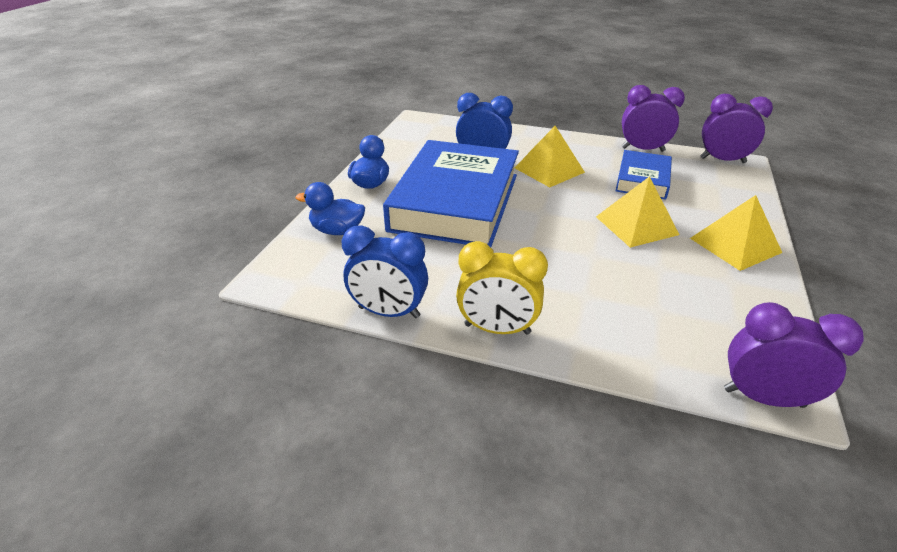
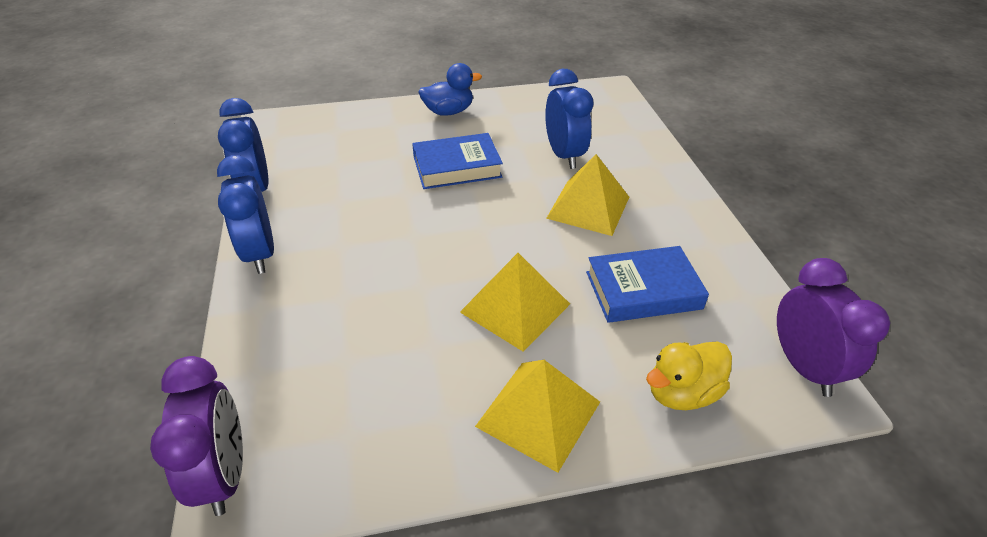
camera: 60 degrees right, 5 degrees up
(337, 231) = (357, 124): blue duck -> none
(455, 202) = (457, 167): blue book -> blue book, size x0.50
(497, 329) = (259, 254): yellow clock -> blue clock
(643, 149) = (739, 273): purple clock -> none
(731, 197) = (682, 393): none -> yellow duck

